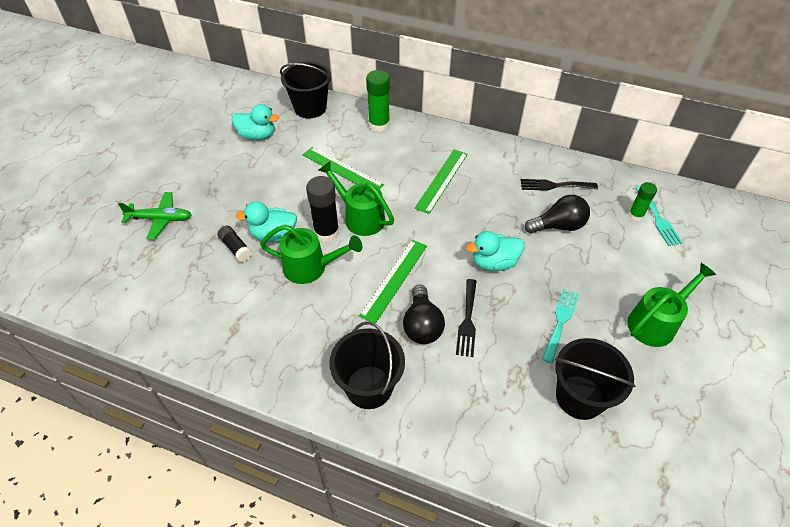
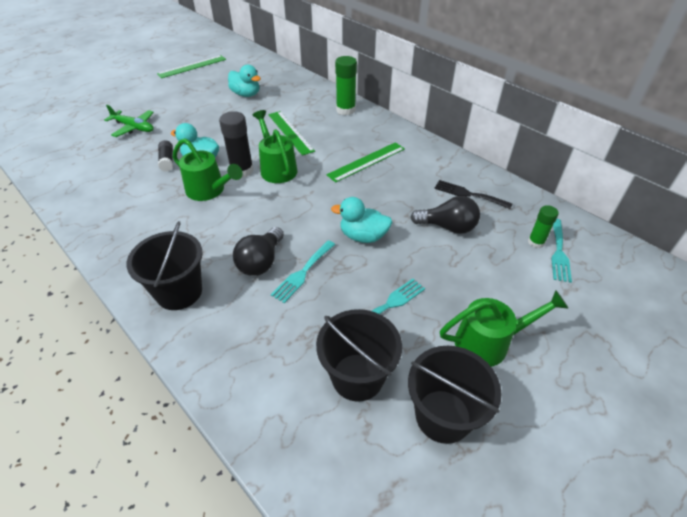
camera: 25 degrees right, 5 degrees down
(310, 108) = (300, 86): black bucket -> black bucket (443, 416)
(394, 279) = (266, 220): green ruler -> green ruler (192, 66)
(467, 321) = (302, 273): black fork -> turquoise fork

